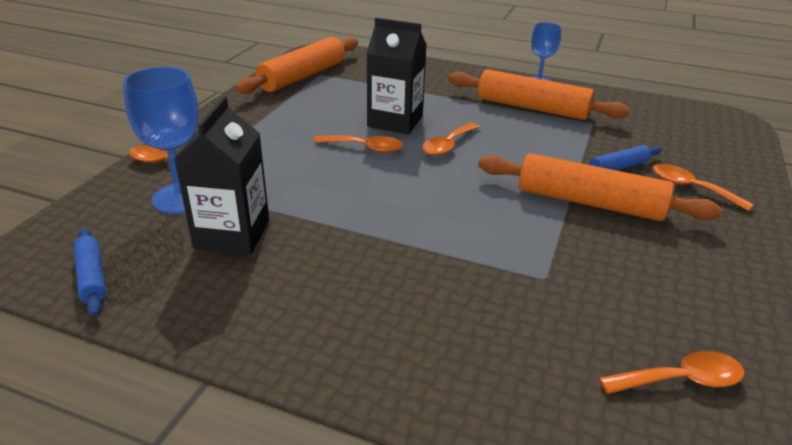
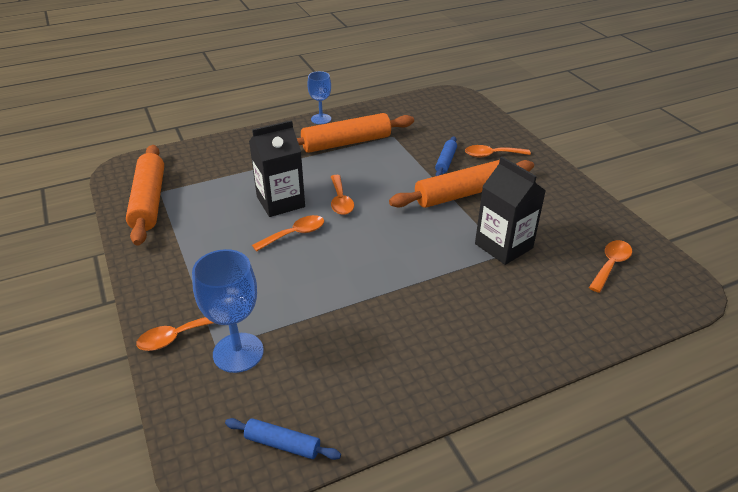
camera: 45 degrees left, 5 degrees up
(232, 234) = (317, 349): black carton -> black carton (503, 246)

